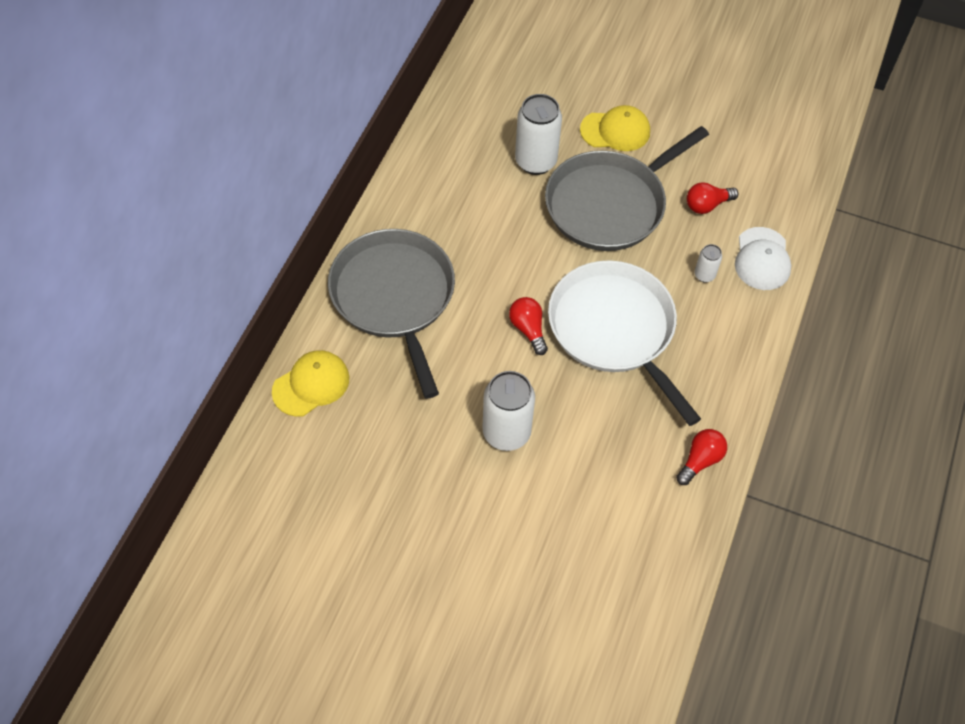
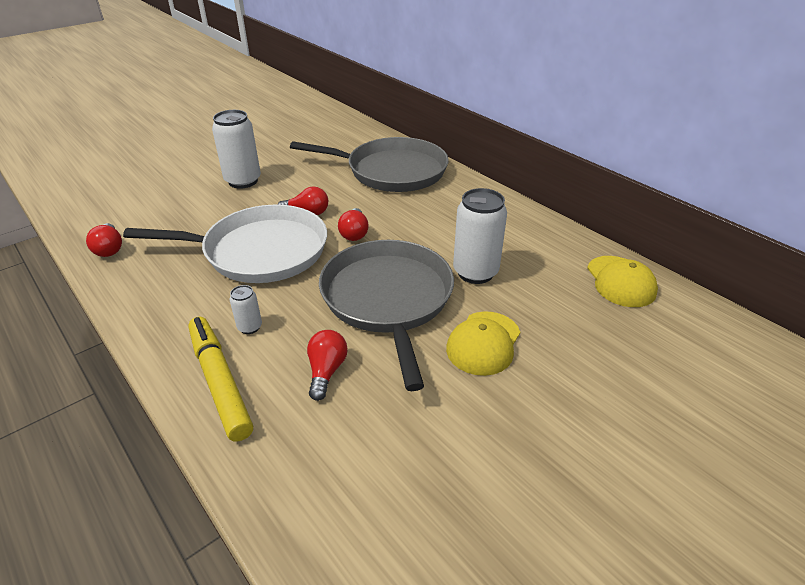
camera: 120 degrees right, 20 degrees down
(311, 384) = (356, 133): yellow cap -> yellow cap (620, 281)
(537, 271) = (354, 233): none -> red light bulb
(762, 259) = (219, 382): white cap -> yellow marker

